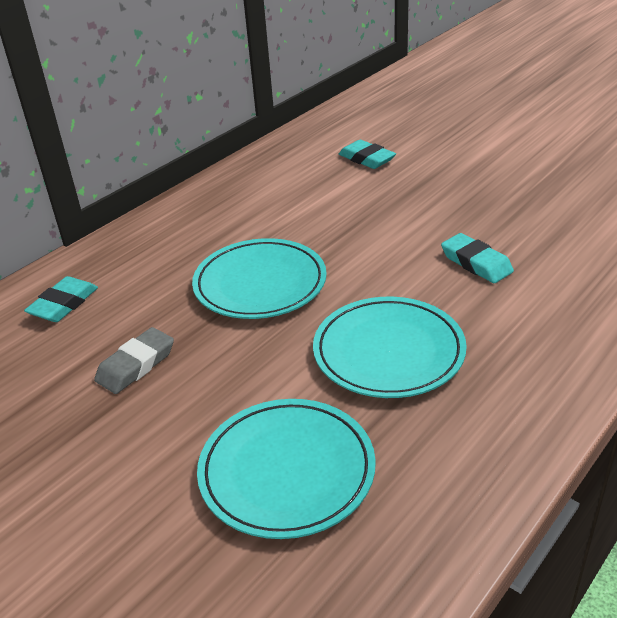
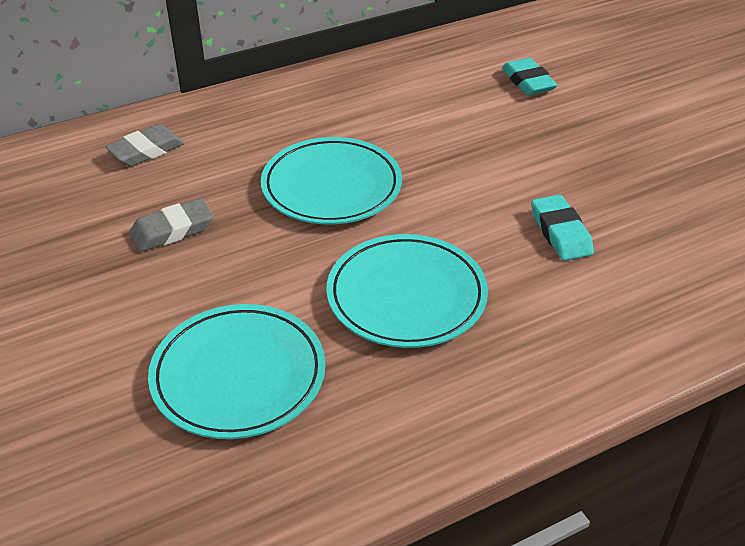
camera: 20 degrees right, 5 degrees up
(64, 304) = (146, 151): turquoise eraser -> grey eraser

